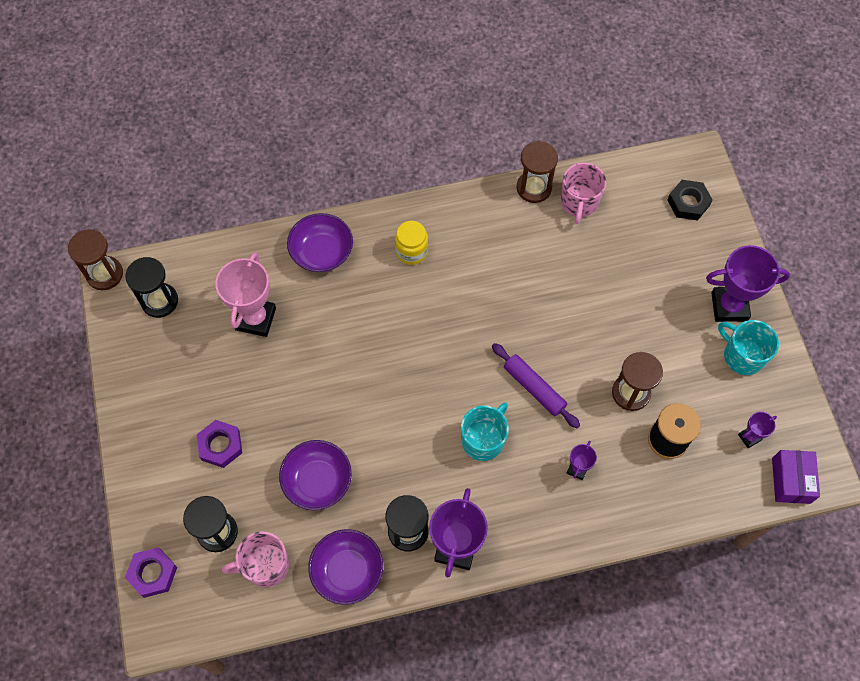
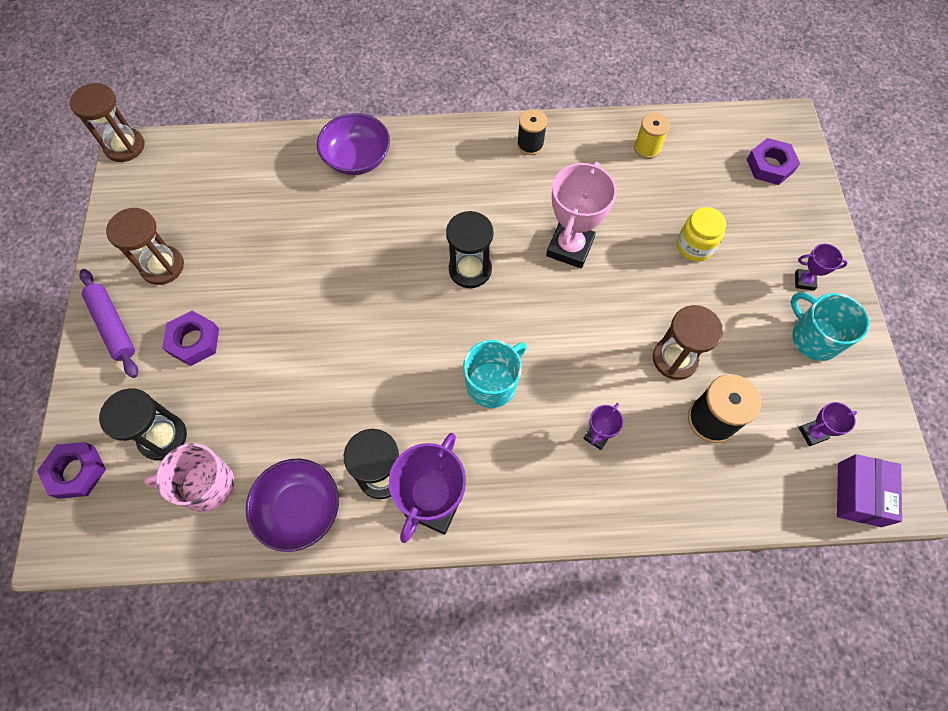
camera: 10 degrees right, 0 degrees up
(159, 301) = (173, 181): black hourglass -> black hourglass (470, 270)
(256, 319) = (269, 214): pink trophy -> pink trophy (570, 247)
(317, 481) = (291, 398): purple bowl -> none
(411, 251) = (454, 171): yellow jar -> yellow jar (694, 246)
(475, 215) = (530, 144): none -> black spool
(534, 188) = (600, 127): brown hourglass -> brown hourglass (162, 266)
(534, 388) = (562, 335): purple rolling pin -> purple rolling pin (113, 326)
(579, 202) = (647, 148): pink mug -> yellow spool
(688, 203) = (770, 165): black nut -> purple nut
(729, 306) = (804, 281): purple trophy -> purple trophy, size x0.49

